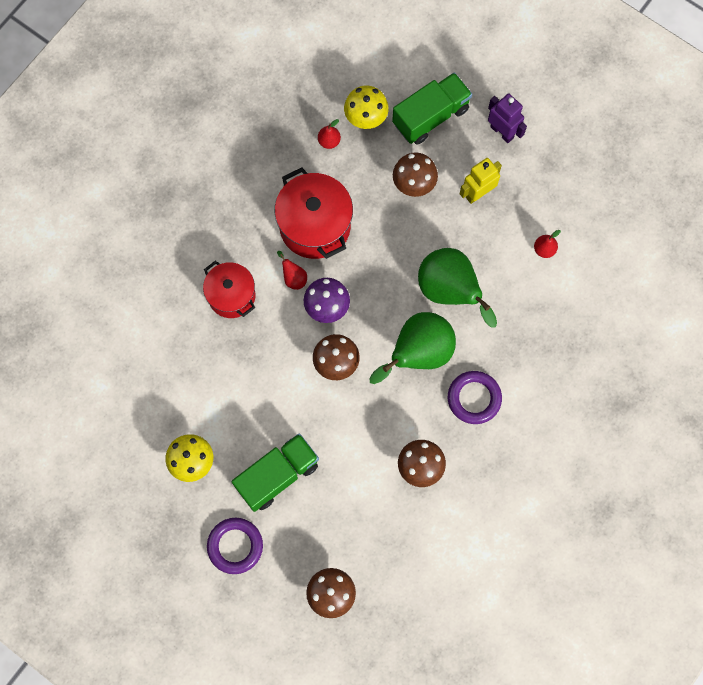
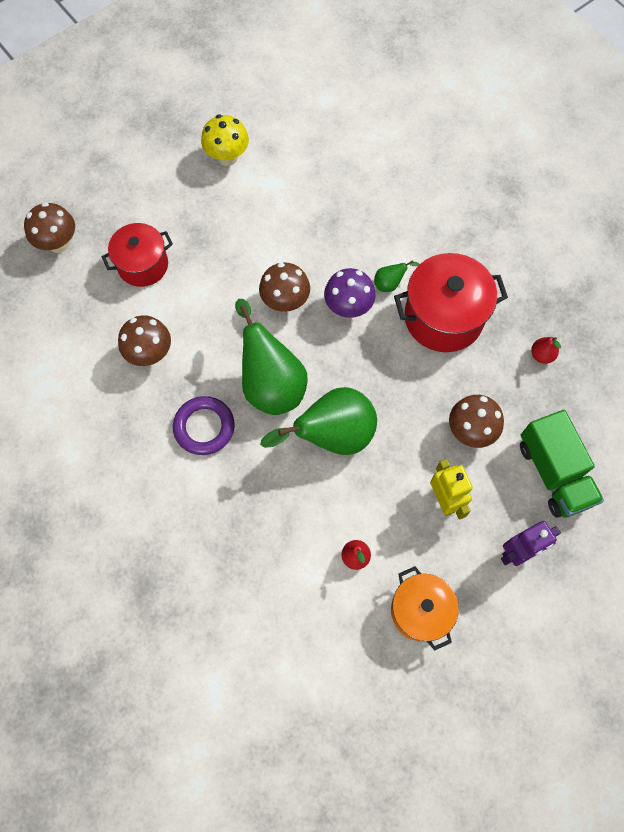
camera: 105 degrees right, 5 degrees down
(231, 296) = (385, 224): red pot -> red pot (143, 265)
(235, 546) = (135, 175): purple ring -> none
(277, 475) = (189, 224): green truck -> none
(293, 278) = (389, 284): red pear -> green pear
(366, 119) = (563, 400): yellow mushroom -> none
(570, 193) = (420, 610): none -> orange pot

